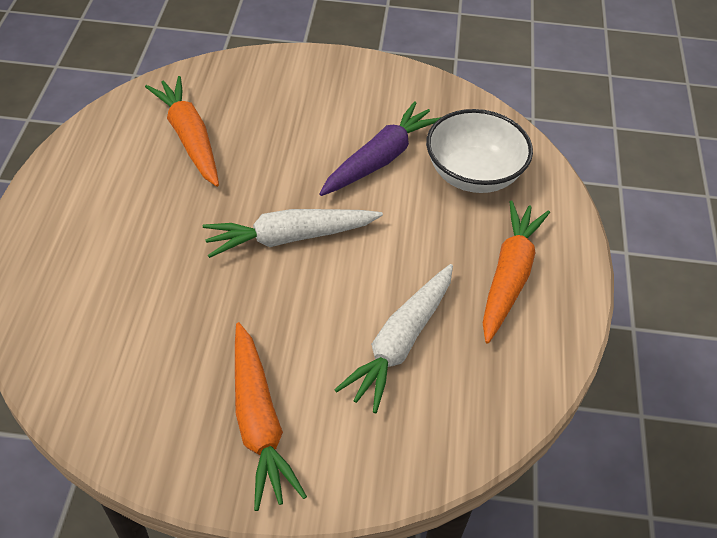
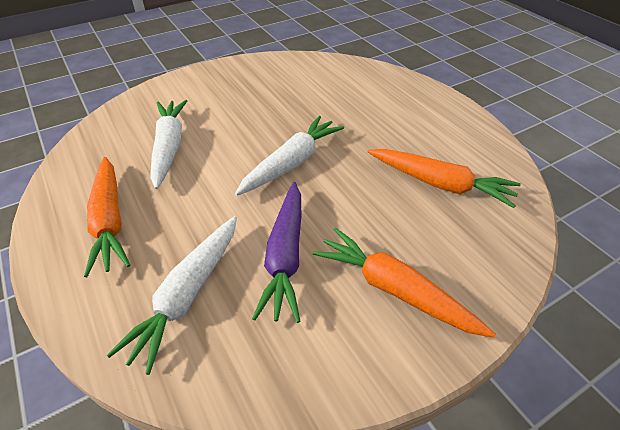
camera: 145 degrees right, 5 degrees down
(258, 422) = (220, 89): orange carrot -> orange carrot (395, 290)
(473, 174) = (187, 294): white bowl -> white carrot

